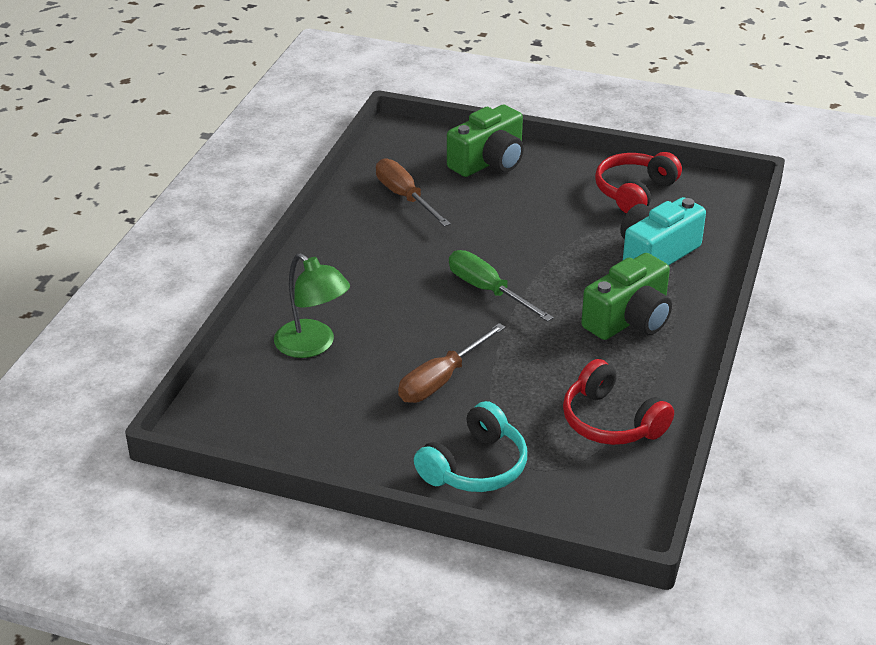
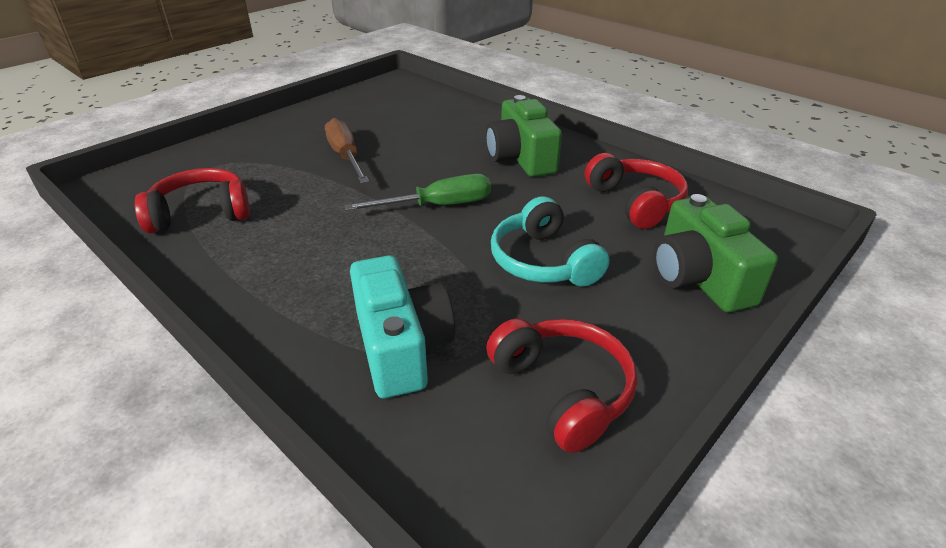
camera: 115 degrees right, 0 degrees up
(313, 345) = (439, 121): green lamp -> none
(405, 197) = (635, 202): brown screwdriver -> red headphones
(475, 466) = (244, 147): turquoise headphones -> turquoise headphones (543, 261)
(629, 319) = (309, 274): green camera -> green camera (521, 158)

